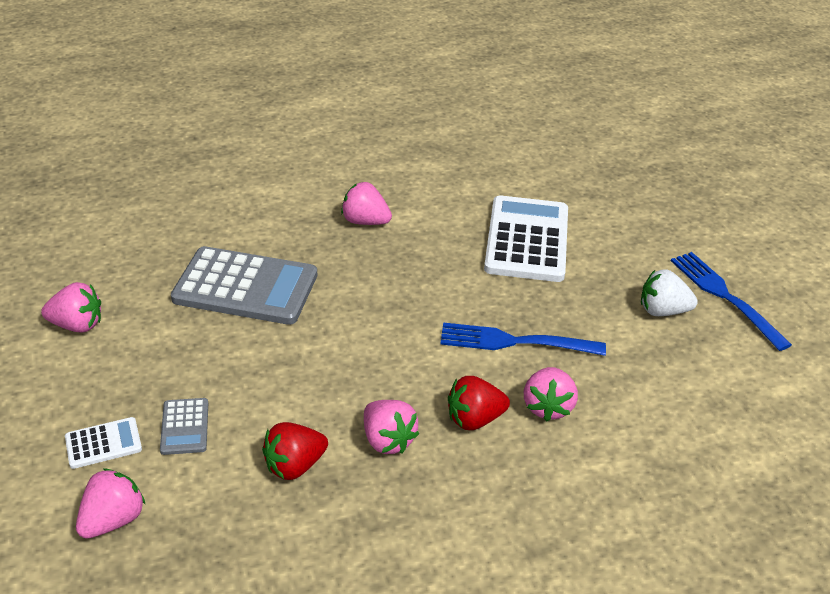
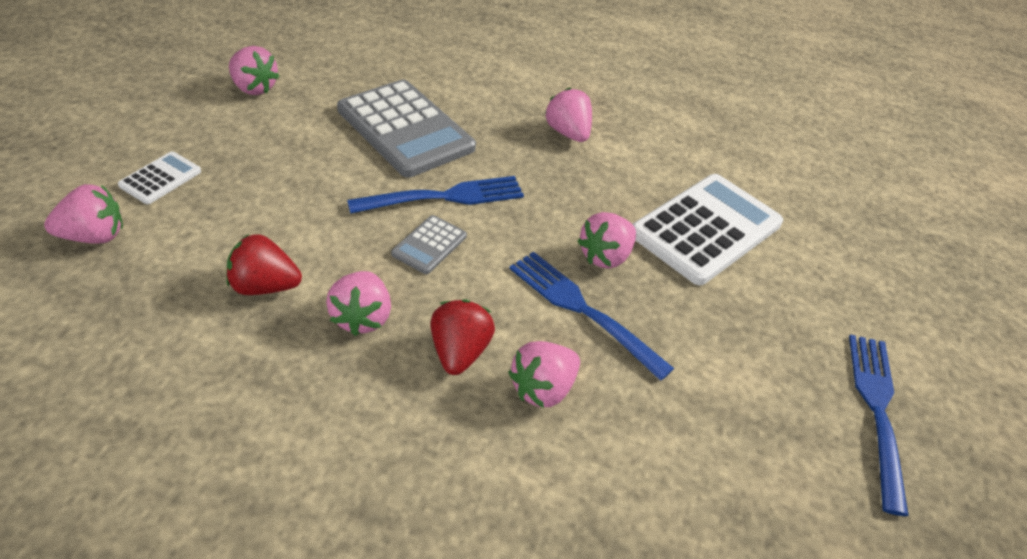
camera: 35 degrees right, 5 degrees up
(103, 443) = (160, 178): white calculator -> white calculator turned 75 degrees counterclockwise
(184, 427) = (227, 203): grey calculator -> grey calculator (429, 245)
(337, 322) = (443, 197): none -> blue fork
(474, 419) = (459, 352): red strawberry -> red strawberry turned 75 degrees clockwise
(488, 297) = (605, 256): none -> pink strawberry
(662, 311) = (780, 379): white strawberry -> none

